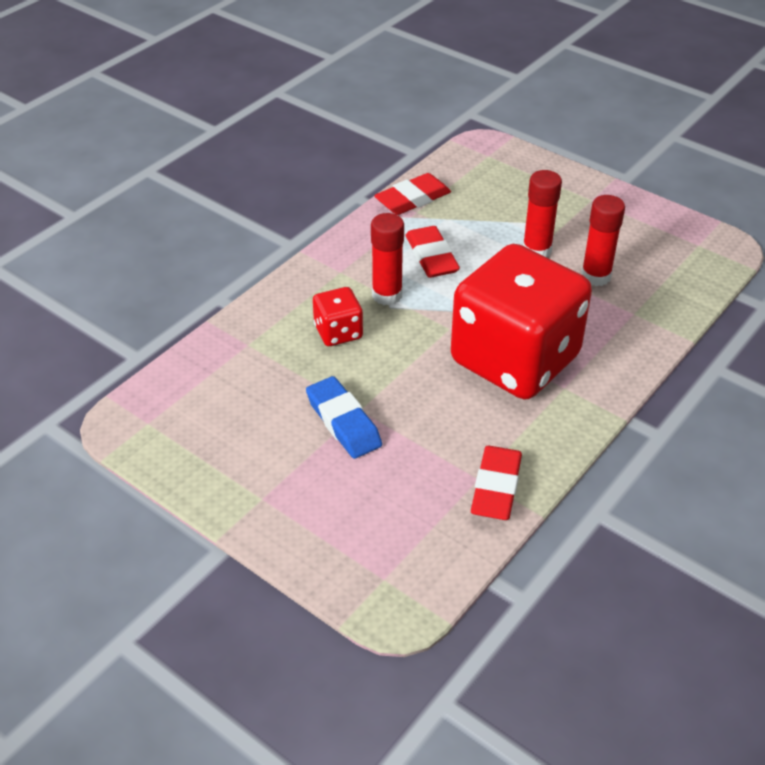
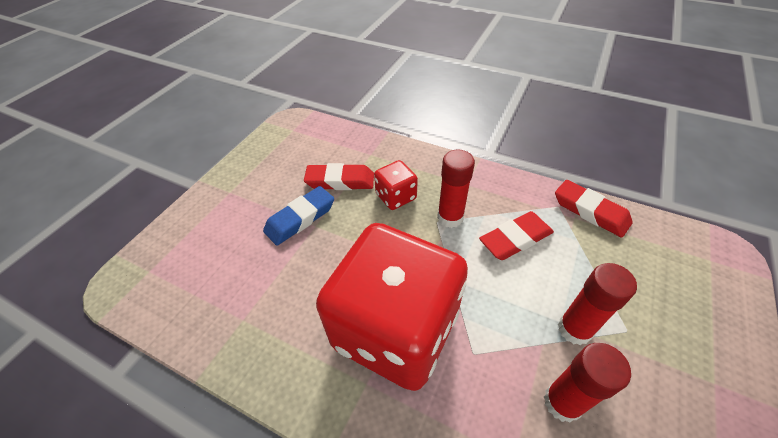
camera: 80 degrees right, 5 degrees up
(496, 487) = (230, 335): red eraser -> red eraser (340, 181)

